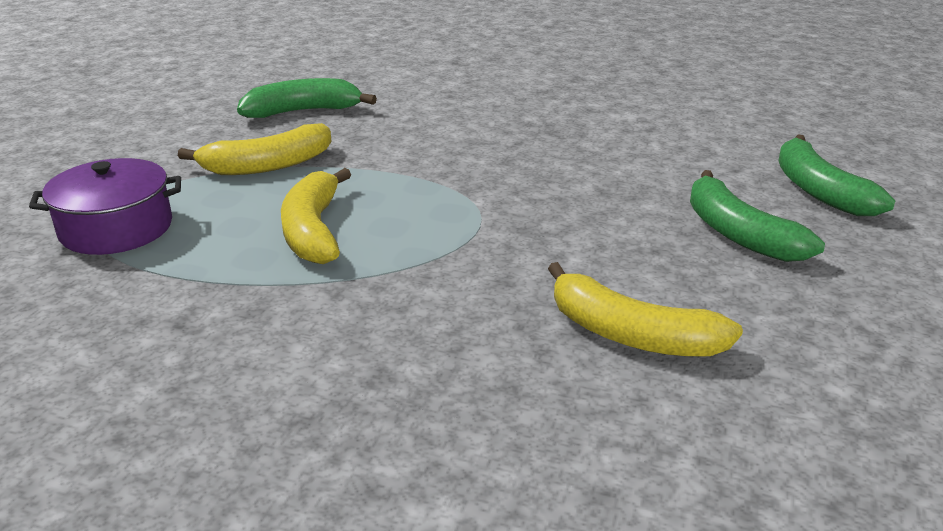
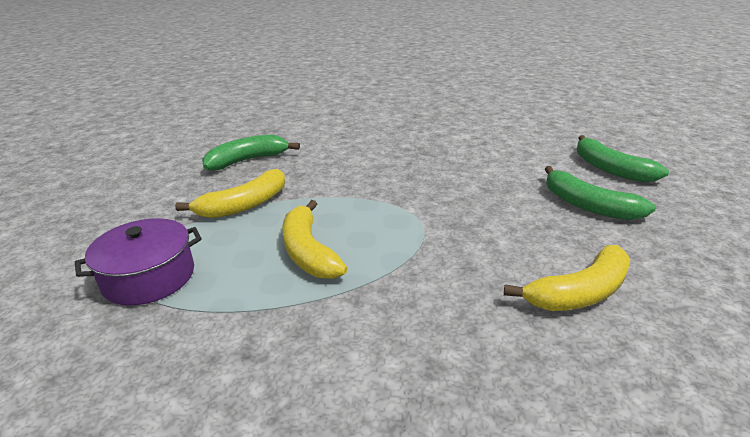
camera: 15 degrees left, 0 degrees up
(631, 334) = (579, 293): yellow banana -> yellow banana turned 45 degrees counterclockwise

